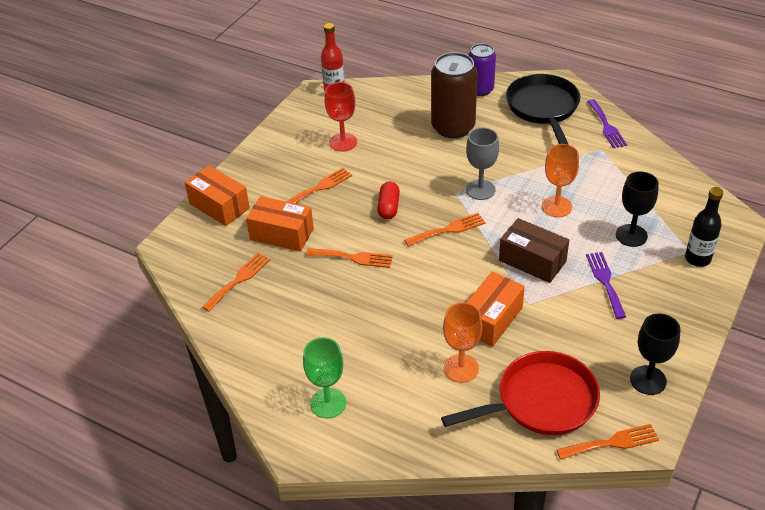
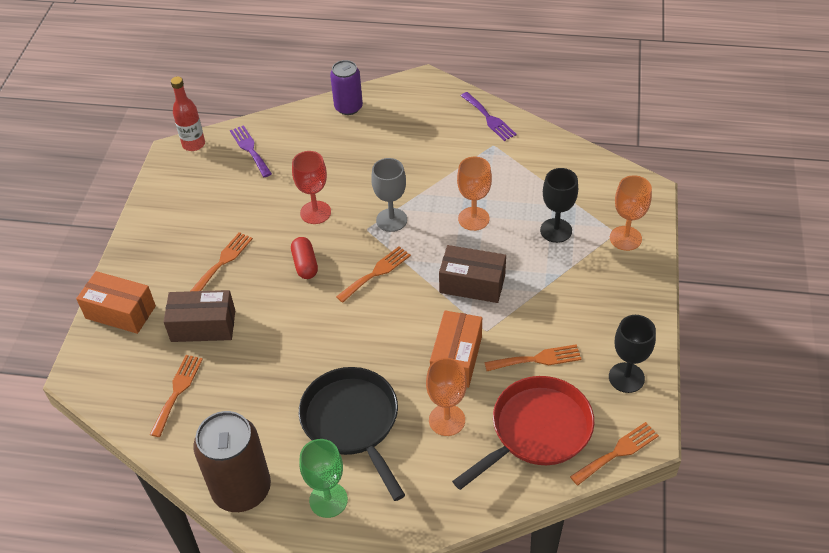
camera: 20 degrees left, 5 degrees up
(281, 234) = (203, 326): orange box -> brown box
(343, 142) = (227, 203): red goblet -> red goblet (315, 212)
(353, 258) = (290, 331): orange fork -> orange fork (537, 359)
(453, 127) = (337, 157): brown can -> brown can (241, 489)
(543, 108) = (420, 113): black pan -> black pan (352, 422)
(605, 281) = (549, 286): purple fork -> purple fork (250, 149)
(697, 259) = (625, 238): black bottle -> orange goblet

